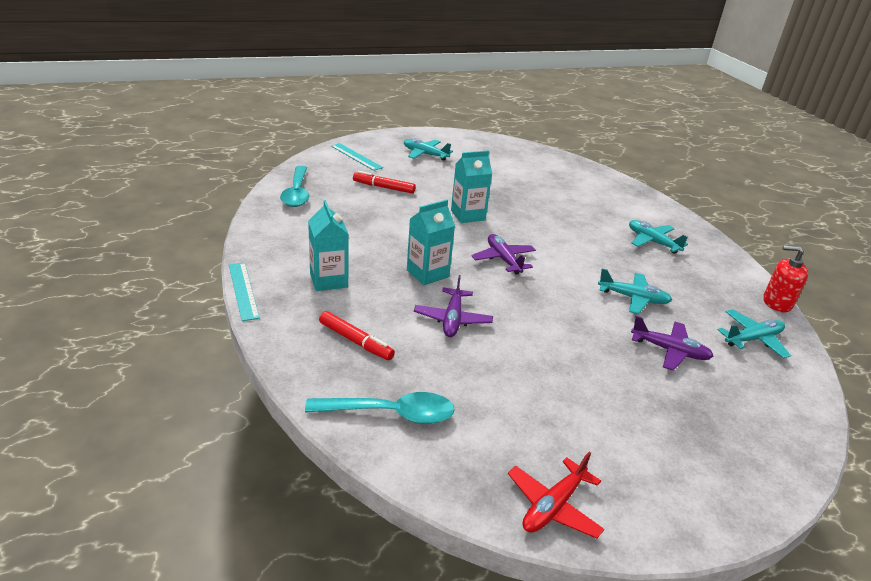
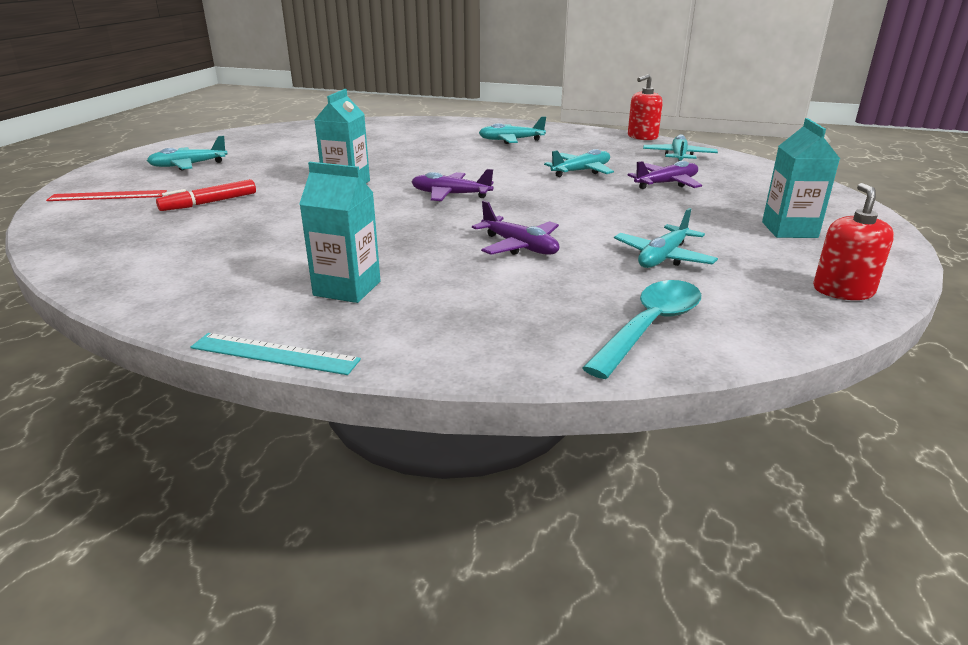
camera: 50 degrees left, 5 degrees down
(297, 193) = (109, 251): turquoise spoon -> none
(356, 156) = (107, 196): turquoise ruler -> red ruler
(356, 341) = (494, 308): red marker -> none
(427, 273) = (420, 233): turquoise carton -> turquoise carton (789, 230)
(509, 390) = (663, 257): none -> turquoise plane
(553, 506) = (843, 291): red plane -> red soap dispenser

